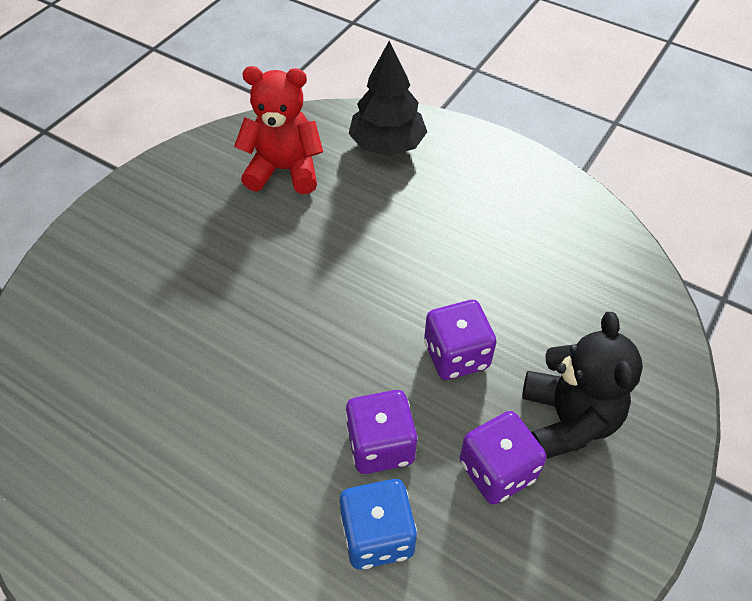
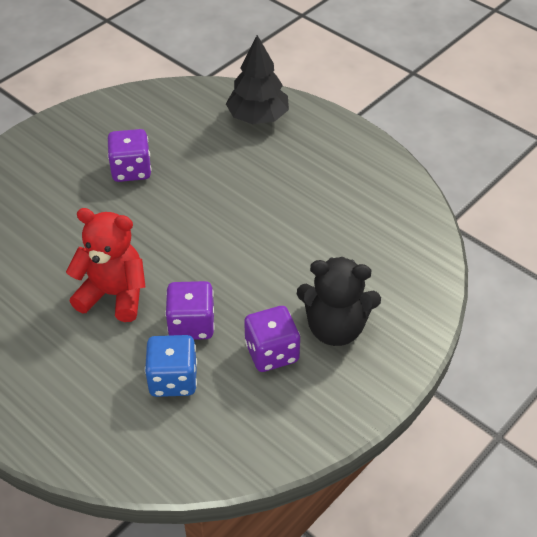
camera: 10 degrees right, 5 degrees down
(284, 170) = (171, 127): red teddy bear -> red teddy bear (114, 295)
(456, 355) = (265, 274): purple dice -> purple dice (131, 170)
(567, 420) = (335, 328): black teddy bear -> black teddy bear turned 90 degrees clockwise

